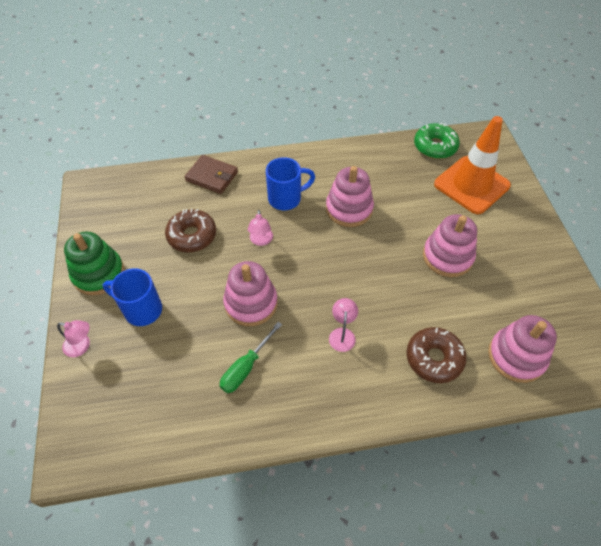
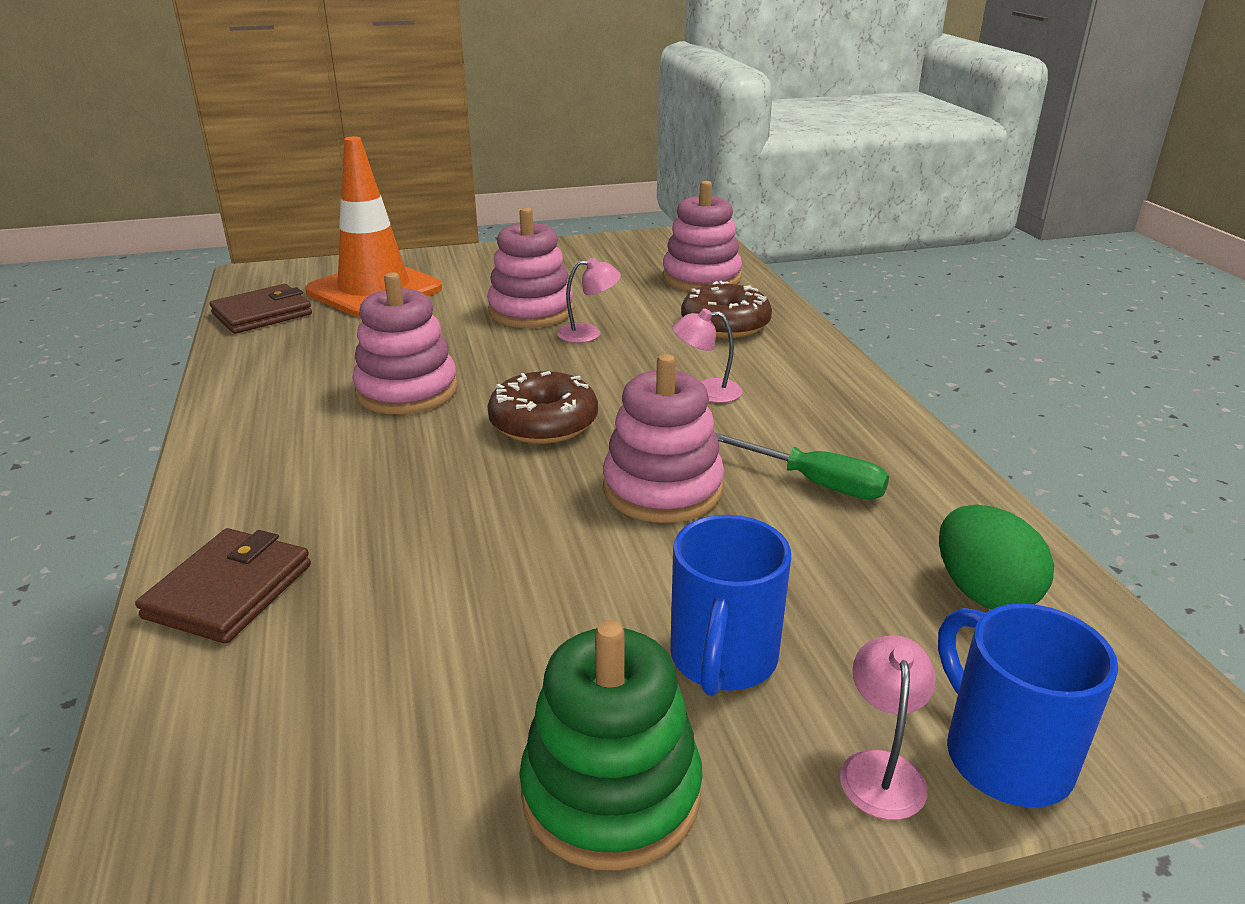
camera: 95 degrees left, 25 degrees down
(152, 413) = (983, 593): none -> green egg
(192, 236) = (460, 601): brown donut -> brown donut (543, 423)
(261, 241) = (486, 489): pink lamp -> pink lamp (588, 333)
(286, 198) = (356, 464): blue mug -> blue mug (1003, 756)
(435, 146) = (262, 314): green donut -> brown wallet

